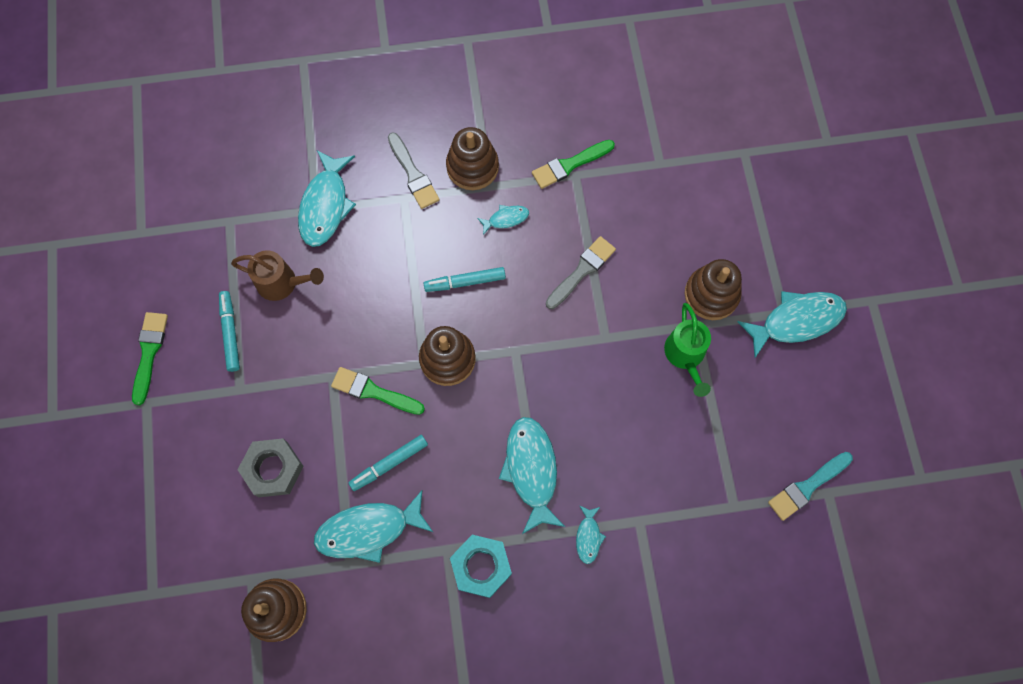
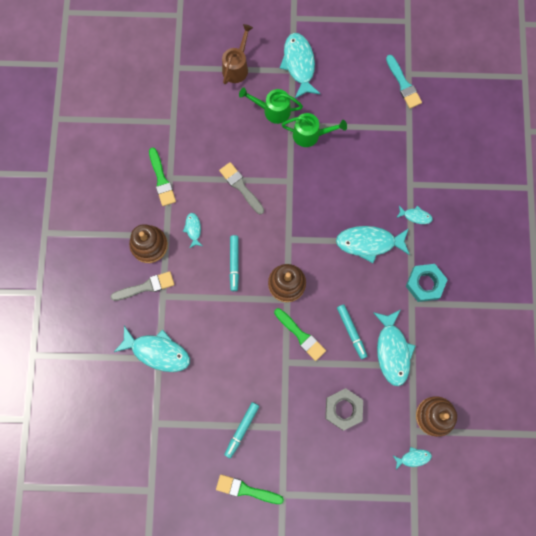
camera: 80 degrees left, 5 degrees up
(211, 584) = (413, 458): none -> turquoise fish
(230, 333) = (241, 429): turquoise marker -> turquoise marker turned 60 degrees counterclockwise
(283, 283) = (211, 389): brown watering can -> brown watering can (237, 66)
(373, 391) = (301, 335): green brush -> green brush turned 75 degrees counterclockwise
(711, 294) = (272, 110): brown stacking toy -> green watering can

